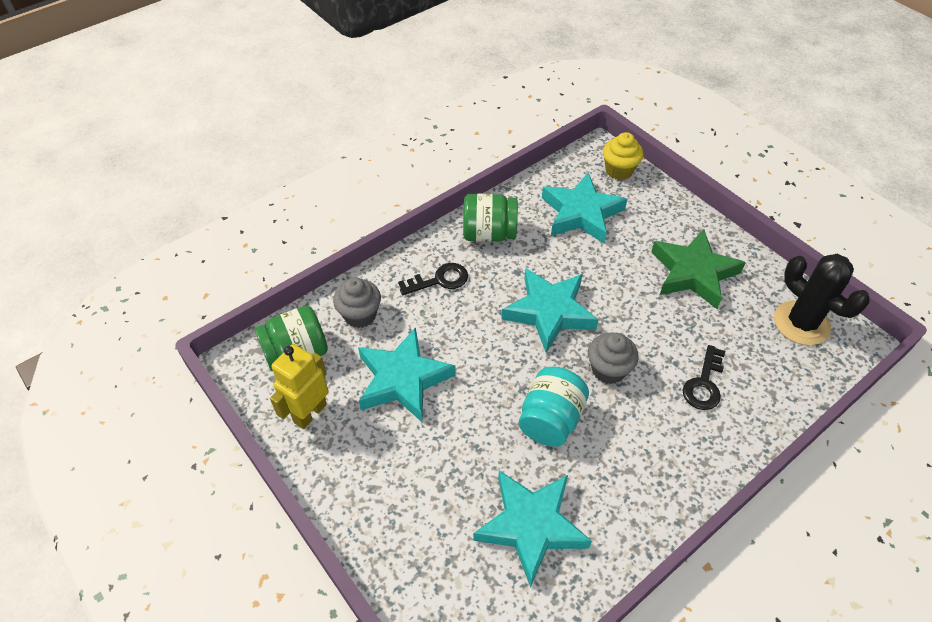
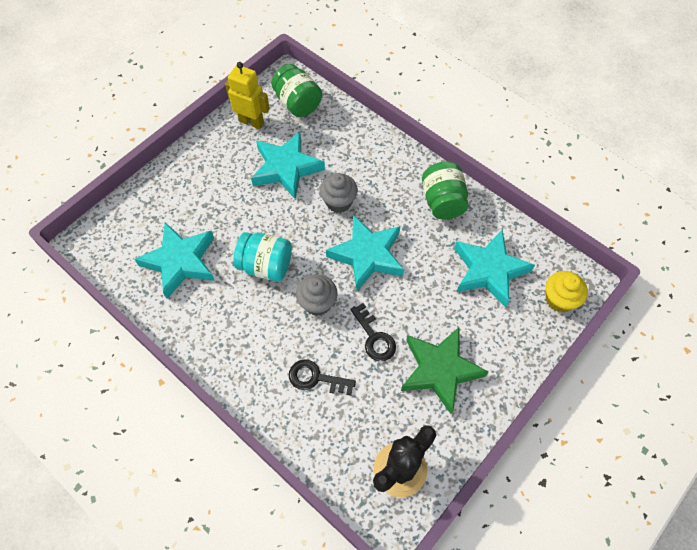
camera: 80 degrees right, 10 degrees up
(360, 315) = (338, 132): grey cupcake -> grey cupcake (338, 202)
(439, 280) = (383, 175): black key -> black key (374, 337)

